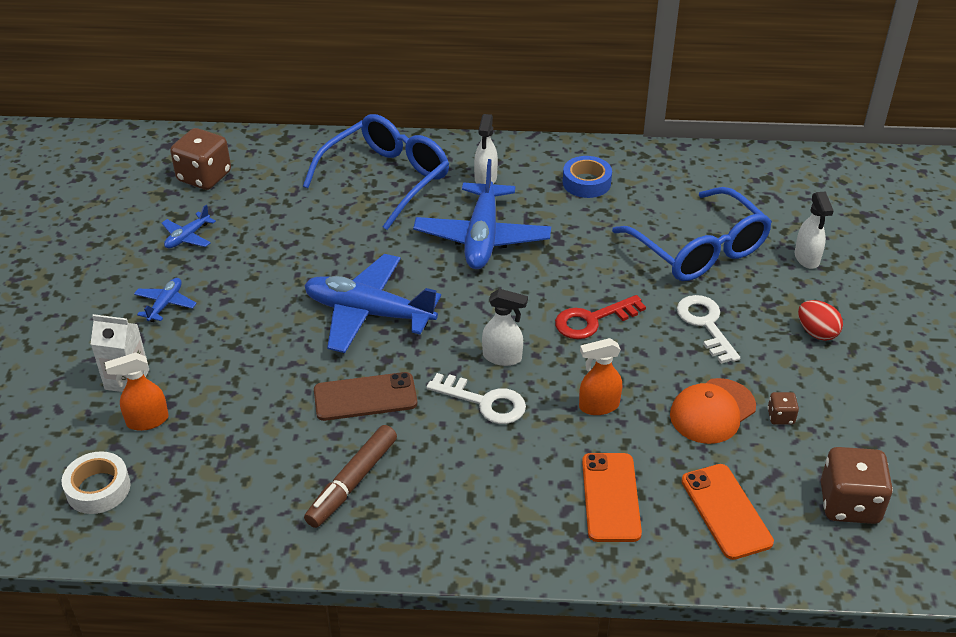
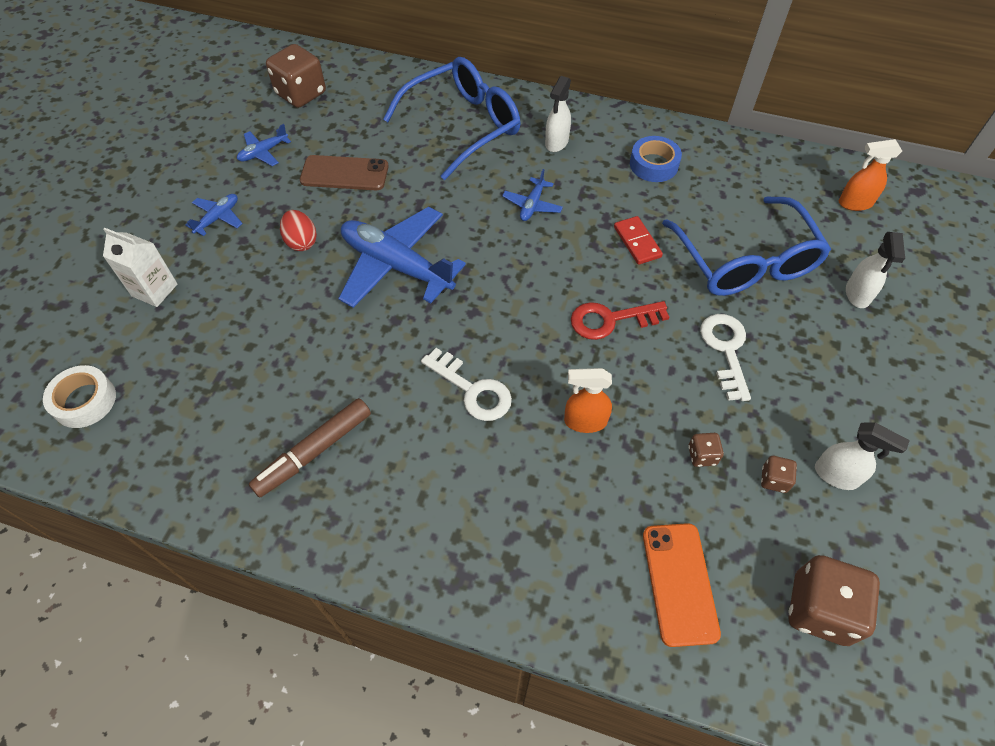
camera: 15 degrees right, 15 degrees up
(147, 421) = (155, 338): orange spray bottle -> orange spray bottle (854, 203)
(365, 397) = (360, 358): brown phone -> brown phone (344, 174)
(482, 237) = (532, 205): blue plane -> blue plane, size x0.46
(502, 357) = (507, 343): white spray bottle -> white spray bottle (836, 475)
(594, 251) = (637, 242): none -> red domino
(611, 497) = (563, 534): orange phone -> none
(712, 411) = (702, 455): orange cap -> brown dice
(816, 332) = (843, 385): red egg -> red egg (301, 242)

